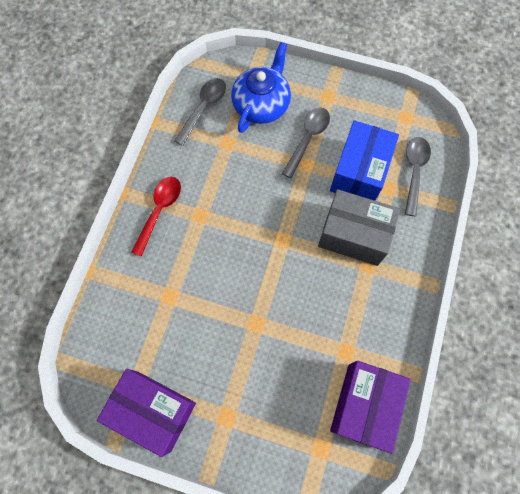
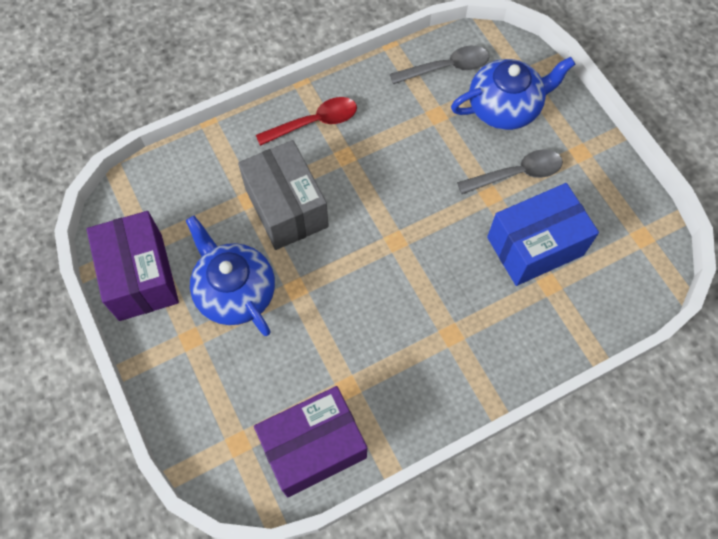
camera: 45 degrees right, 5 degrees down
(222, 361) = (235, 291): none -> blue teapot
(353, 235) = (466, 296): grey box -> grey box (286, 208)
(414, 172) = (593, 293): grey spoon -> none

